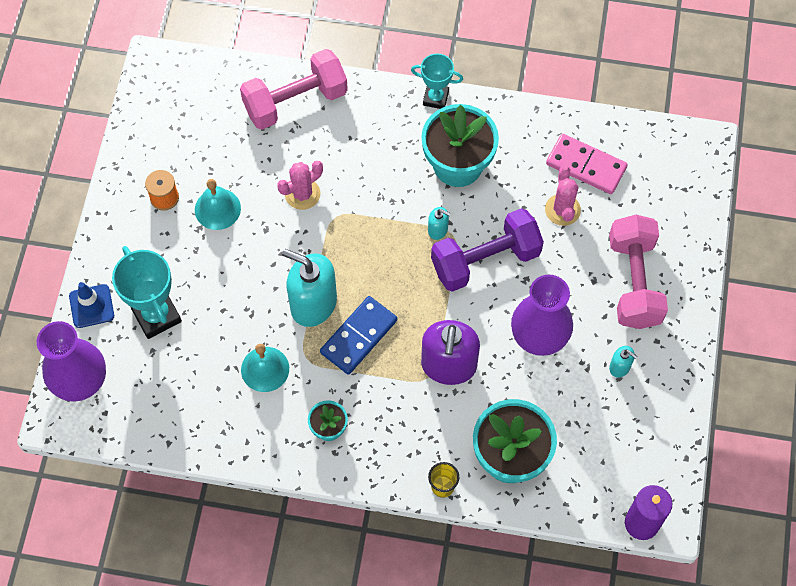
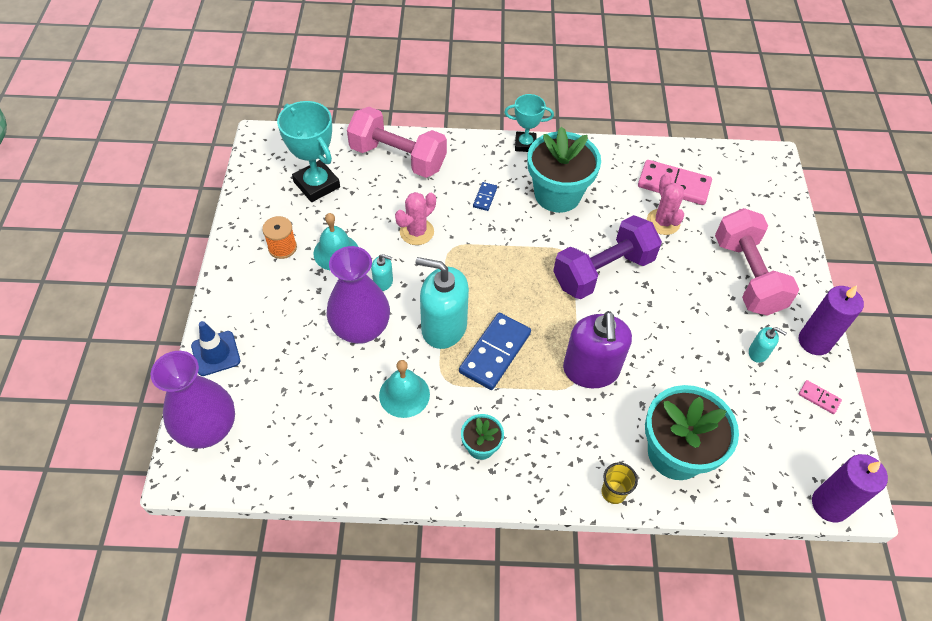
camera: 10 degrees left, 10 degrees down
(156, 315) = (284, 355): turquoise trophy -> turquoise trophy (317, 184)
(295, 101) = (398, 158): pink dumbbell -> pink dumbbell turned 60 degrees clockwise
(380, 160) = (485, 197): none -> blue domino
(438, 230) = (551, 249): turquoise soap dispenser -> turquoise soap dispenser (383, 282)
(539, 336) = (672, 333): purple vase -> purple vase (361, 329)
(665, 420) = (819, 398): none -> pink domino
(680, 362) = (814, 341): none -> purple candle

